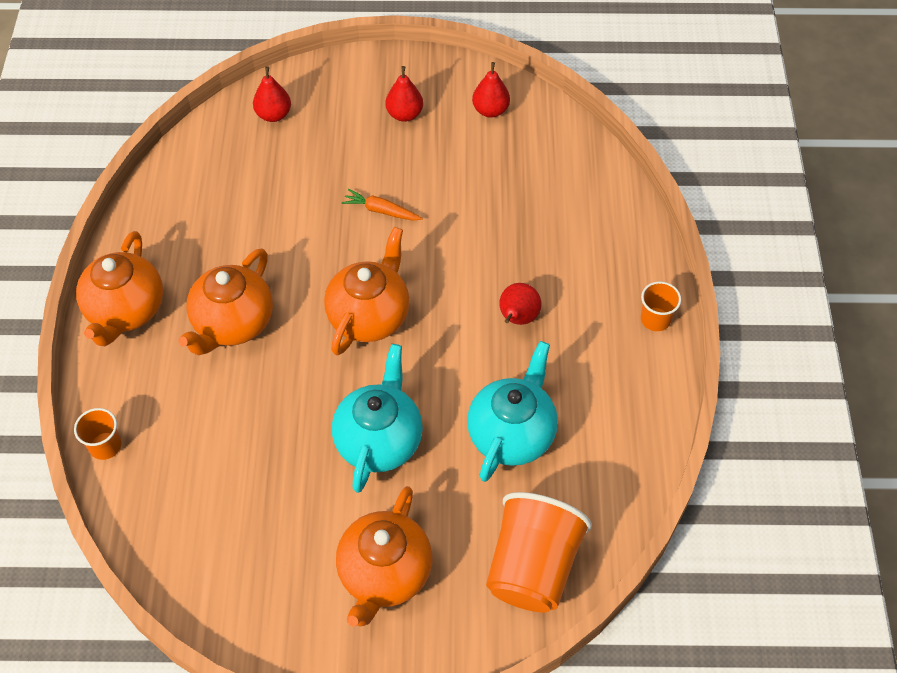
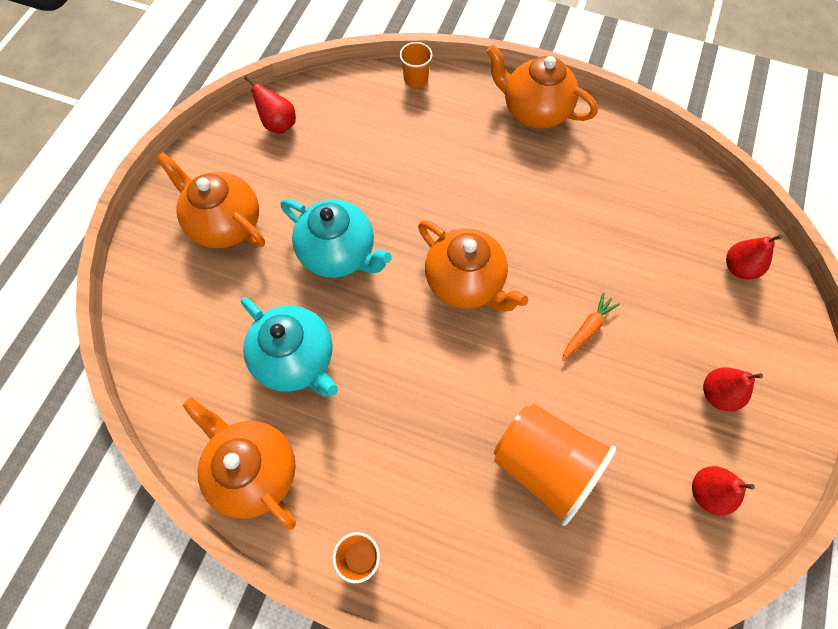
camera: 110 degrees right, 10 degrees up
(233, 324) = (495, 178): orange teapot -> orange teapot (254, 470)
(517, 318) = (415, 412): red pear -> red pear (278, 124)
(532, 567) = (172, 330): orange cup -> orange cup (544, 465)

